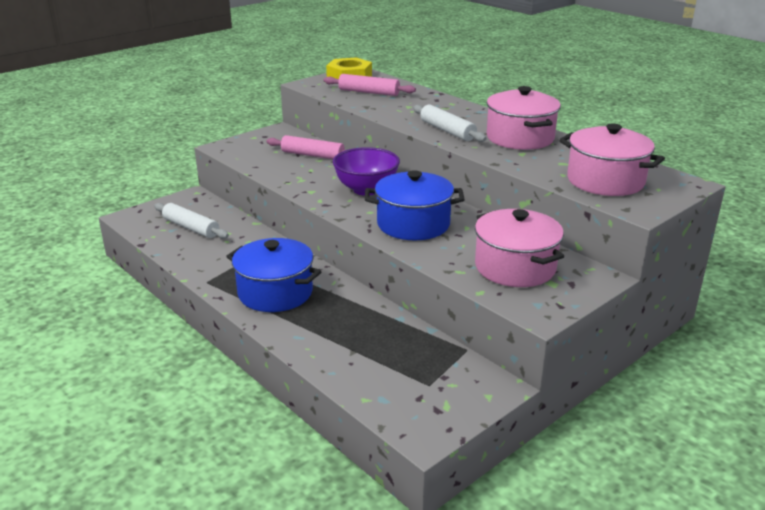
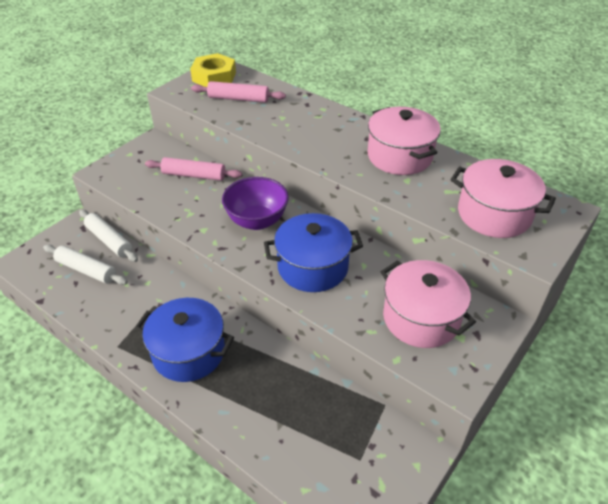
camera: 10 degrees left, 15 degrees up
(447, 131) = (328, 152): white rolling pin -> white rolling pin (109, 240)

